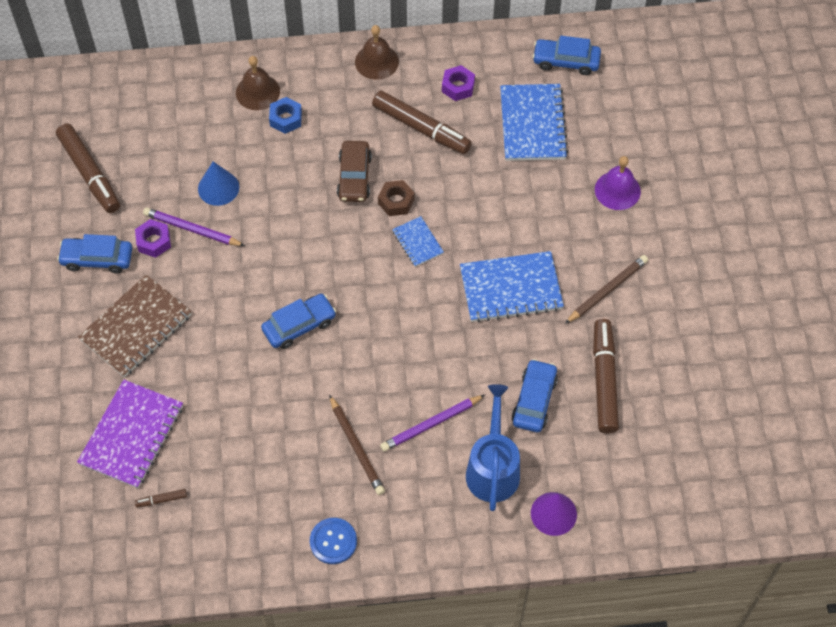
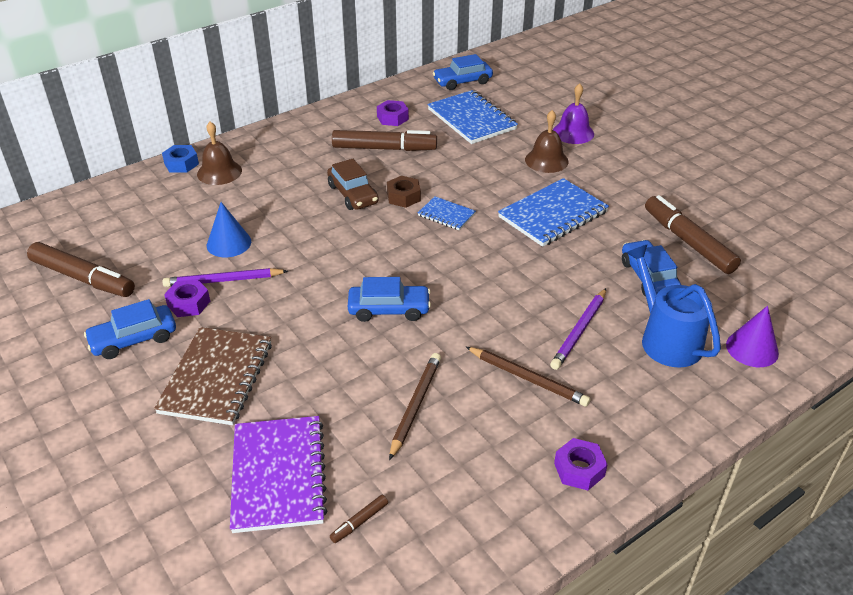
camera: 30 degrees left, 20 degrees down
(286, 119) = (259, 180): blue nut -> blue nut (181, 164)
(299, 325) = (389, 309): blue car -> blue car turned 60 degrees clockwise
(333, 541) = (579, 469): blue button -> purple nut
(376, 61) = (312, 124): brown bell -> brown bell (546, 160)
(607, 290) = (628, 188): brown pencil -> brown pencil (415, 405)

